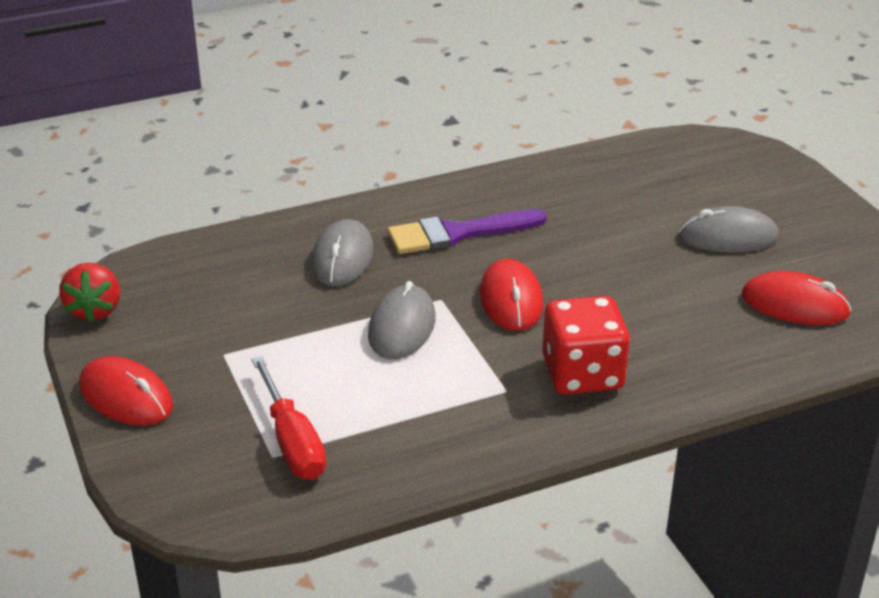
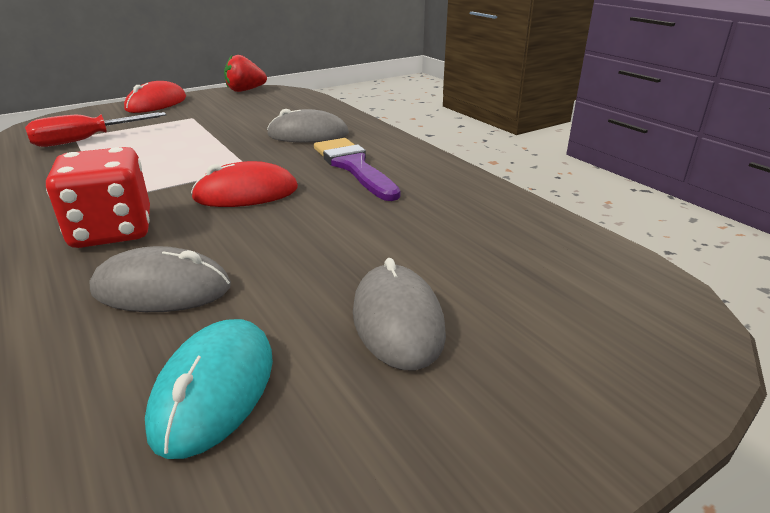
camera: 80 degrees right, 5 degrees down
(402, 327) = (211, 158): grey mouse -> grey mouse (161, 289)
(794, 305) = (214, 389): red mouse -> turquoise mouse

